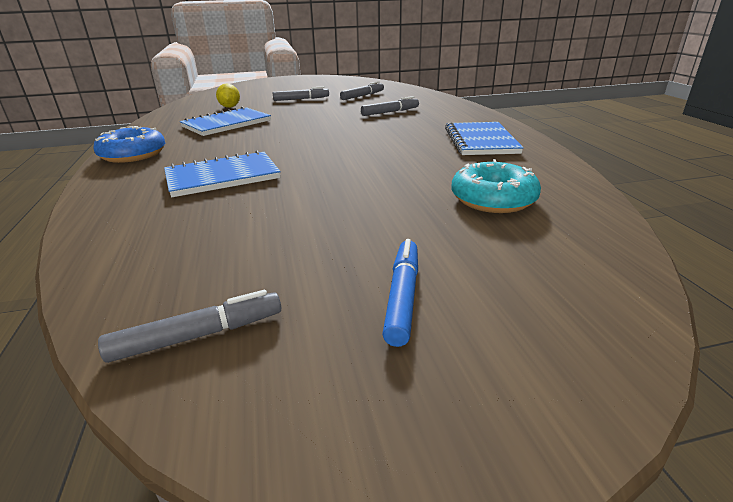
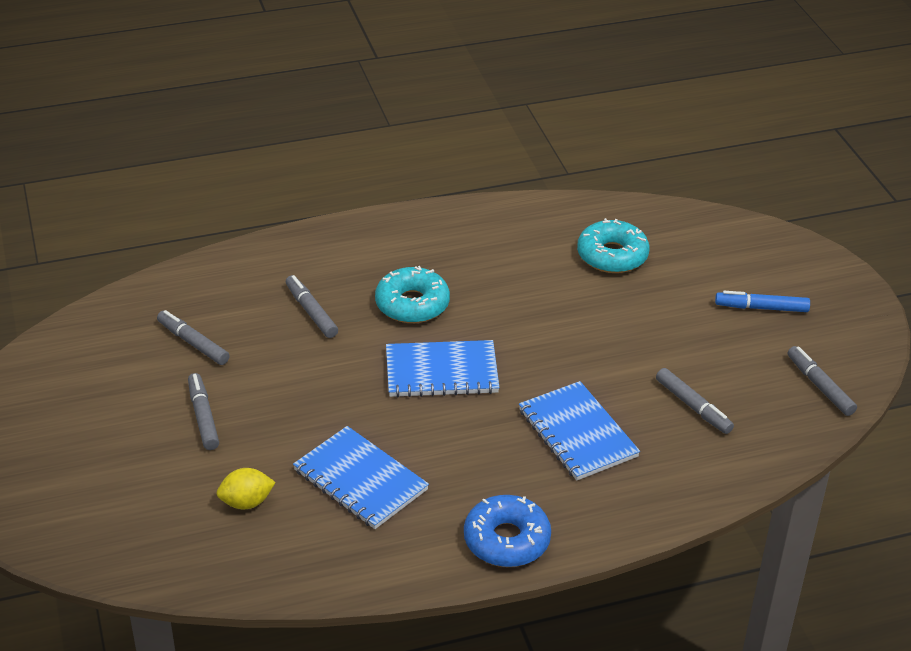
camera: 95 degrees left, 10 degrees up
(221, 229) = (693, 406): none -> grey marker
(399, 131) = (412, 304): none -> turquoise donut
(480, 141) = (452, 245): blue notebook -> blue notebook (441, 372)

